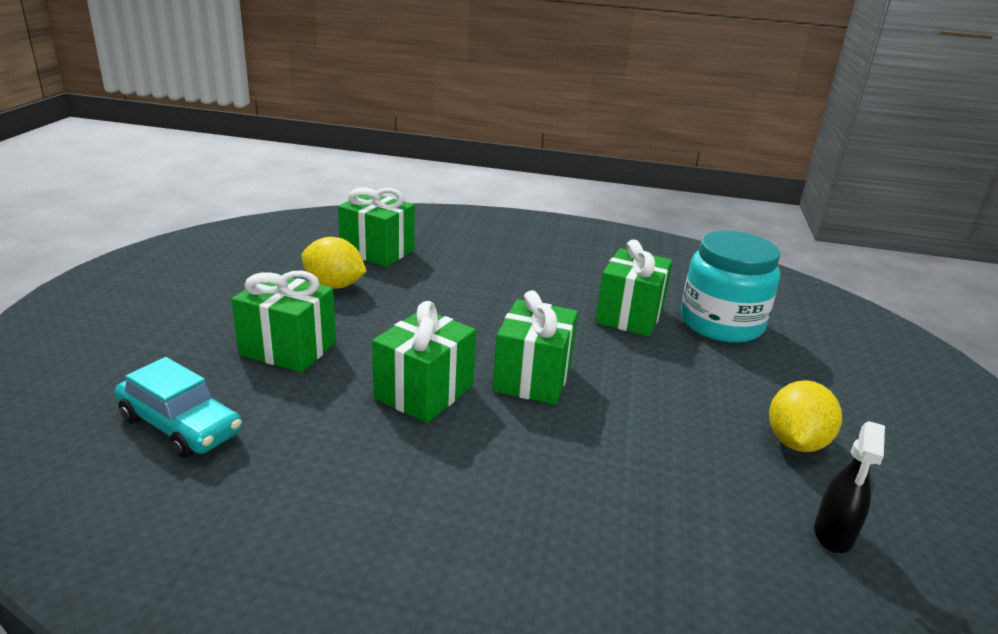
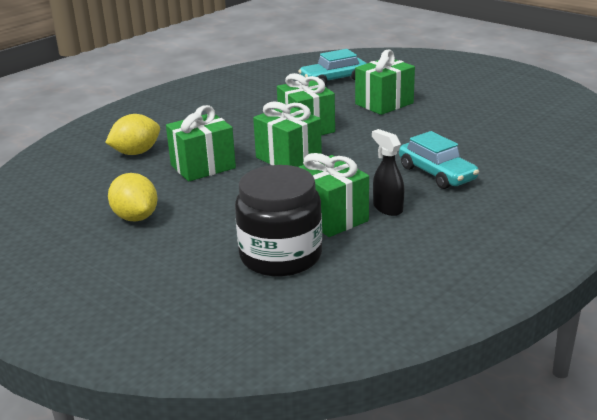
camera: 125 degrees right, 0 degrees up
(334, 285) = (461, 123): yellow lemon -> yellow lemon (136, 153)
(377, 251) = (517, 145): green gift -> green gift (203, 166)
(482, 280) = (436, 174): none -> turquoise car
(721, 323) = (280, 256): turquoise jar -> black jar
(833, 534) = (78, 194): black spray bottle -> black spray bottle (387, 208)

